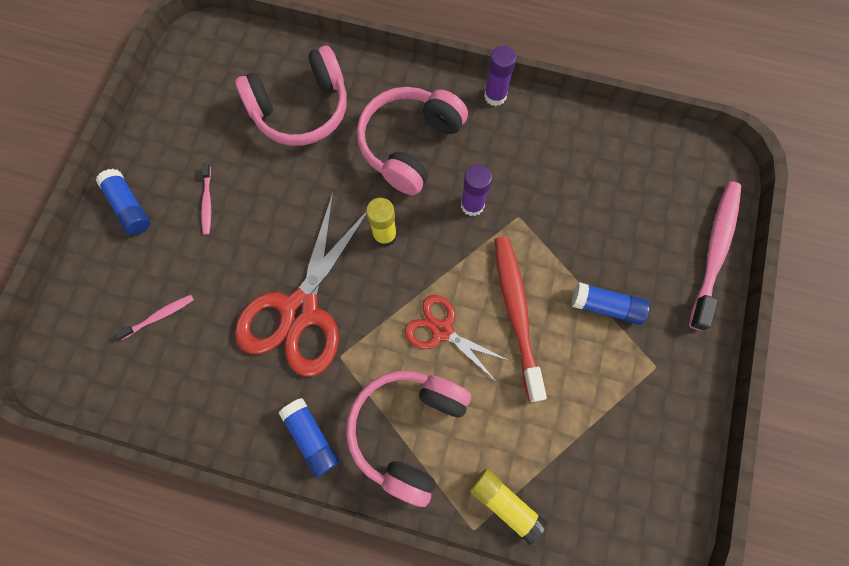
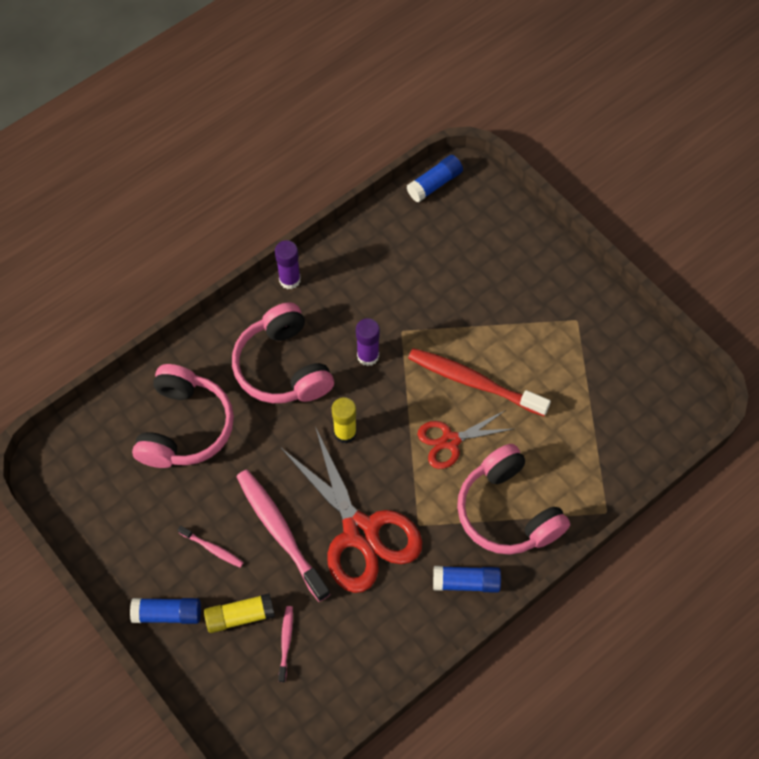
camera: 55 degrees left, 10 degrees down
(504, 503) = (602, 480): yellow glue stick -> yellow glue stick (240, 616)
(606, 306) = (512, 321): blue glue stick -> blue glue stick (435, 184)
(714, 251) = (523, 225): pink toothbrush -> pink toothbrush (280, 532)

